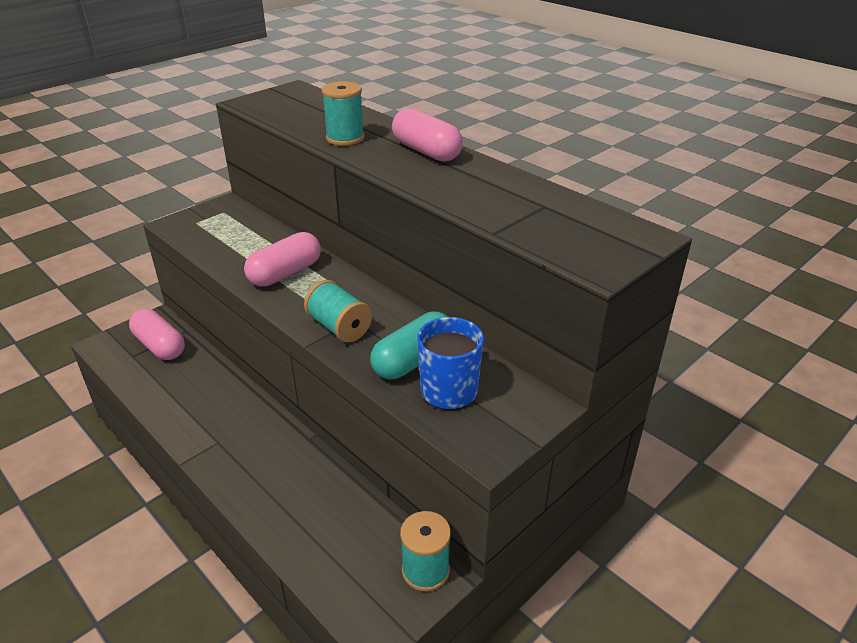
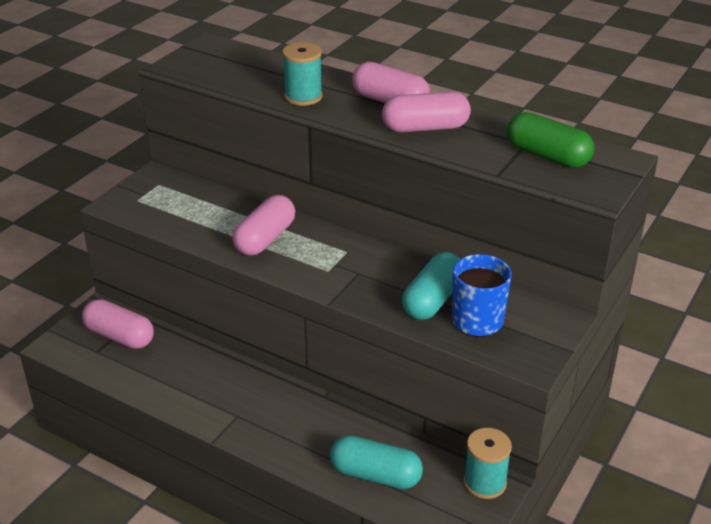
camera: 15 degrees left, 0 degrees up
(316, 534) = (375, 475): none -> turquoise capsule
(339, 327) = (349, 282): turquoise spool -> none
(445, 178) = (425, 128): none -> pink capsule
(561, 221) = (547, 156): none -> green capsule

